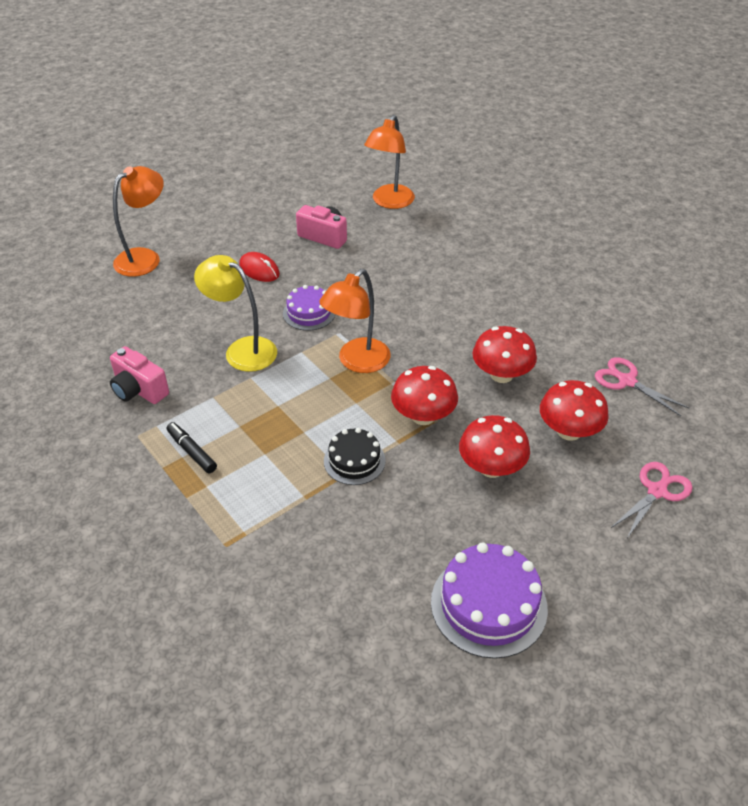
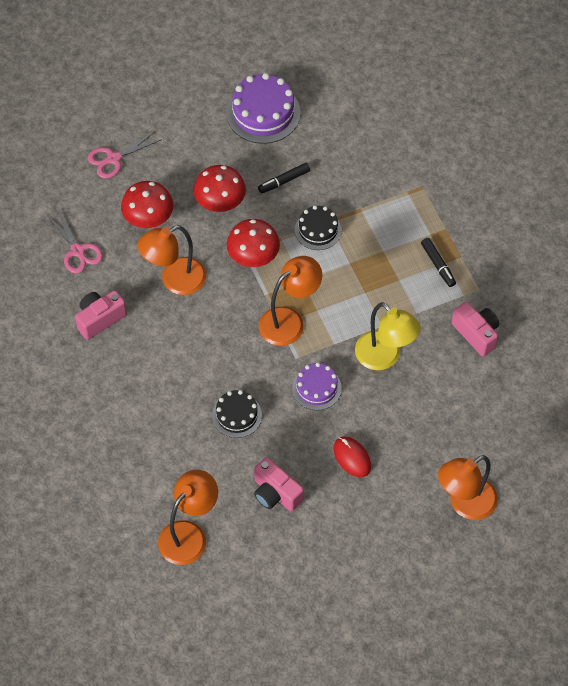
camera: 165 degrees left, 15 degrees up
(381, 280) = (237, 415): none -> black cake
(419, 511) = (284, 181): none -> black marker
(501, 374) = (175, 280): red mushroom -> orange lamp
(560, 326) = (100, 319): none -> pink camera

